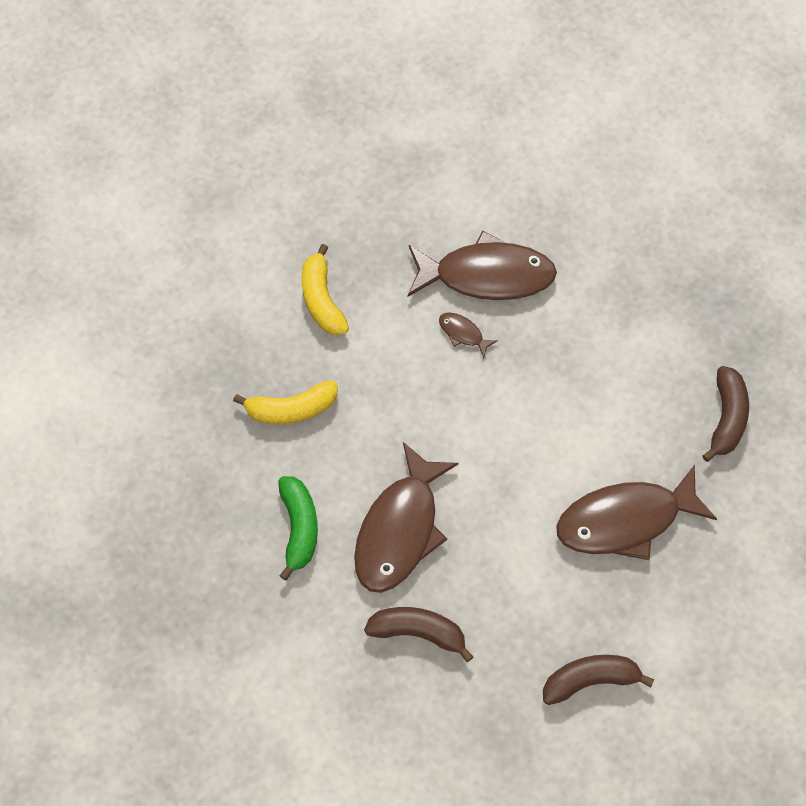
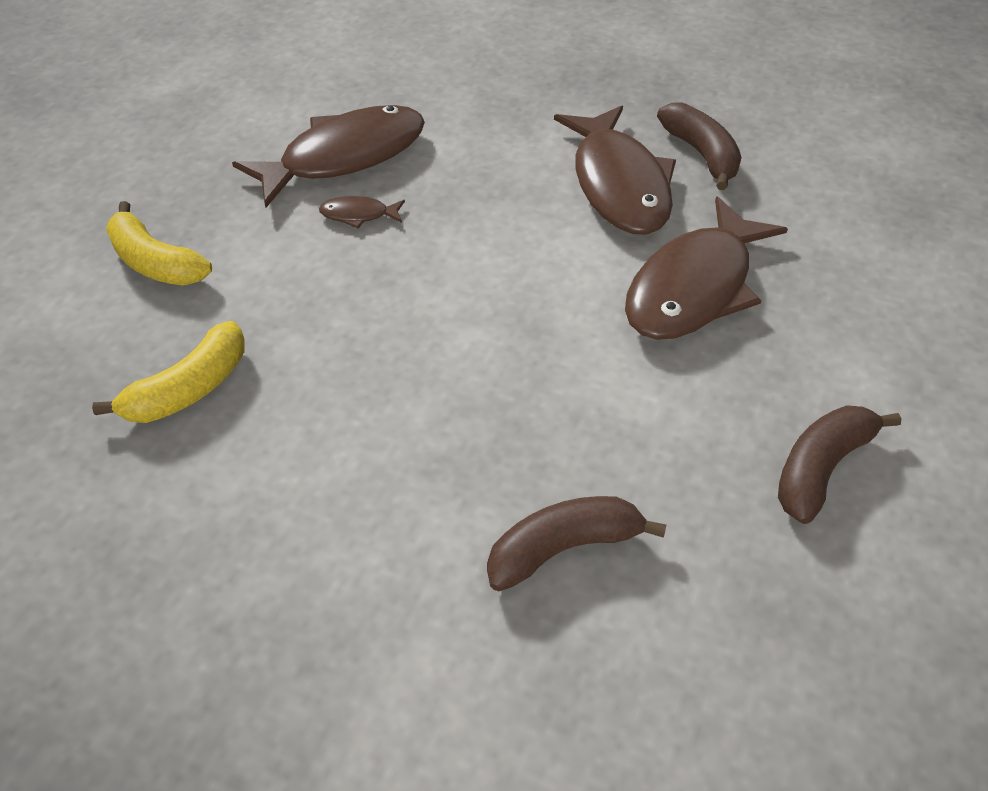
camera: 35 degrees left, 15 degrees down
(299, 528) = (295, 519): green banana -> none
(400, 530) = (439, 442): brown fish -> brown fish (619, 184)

